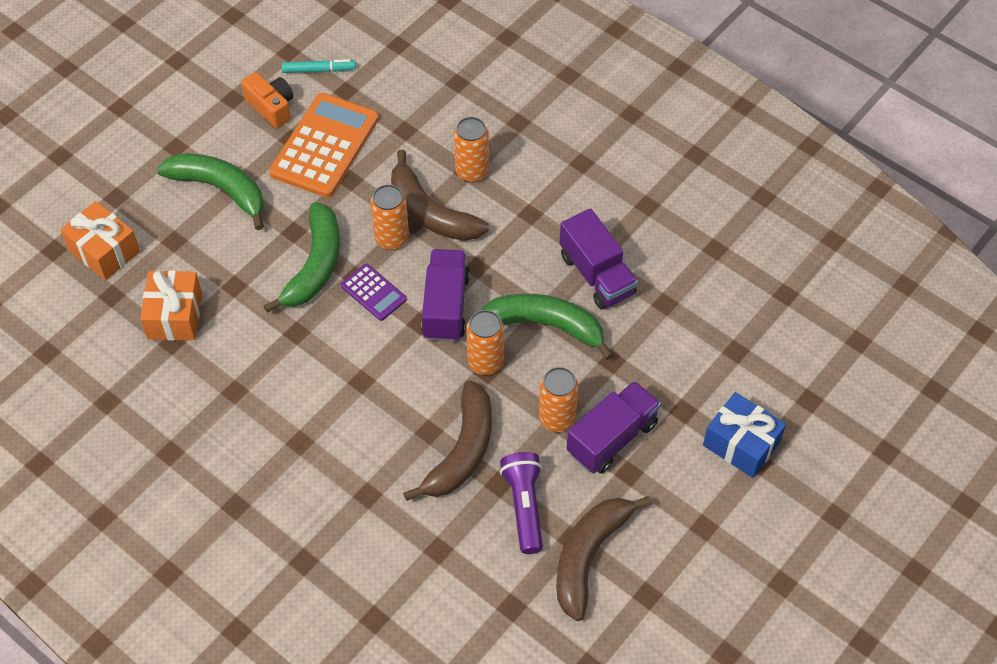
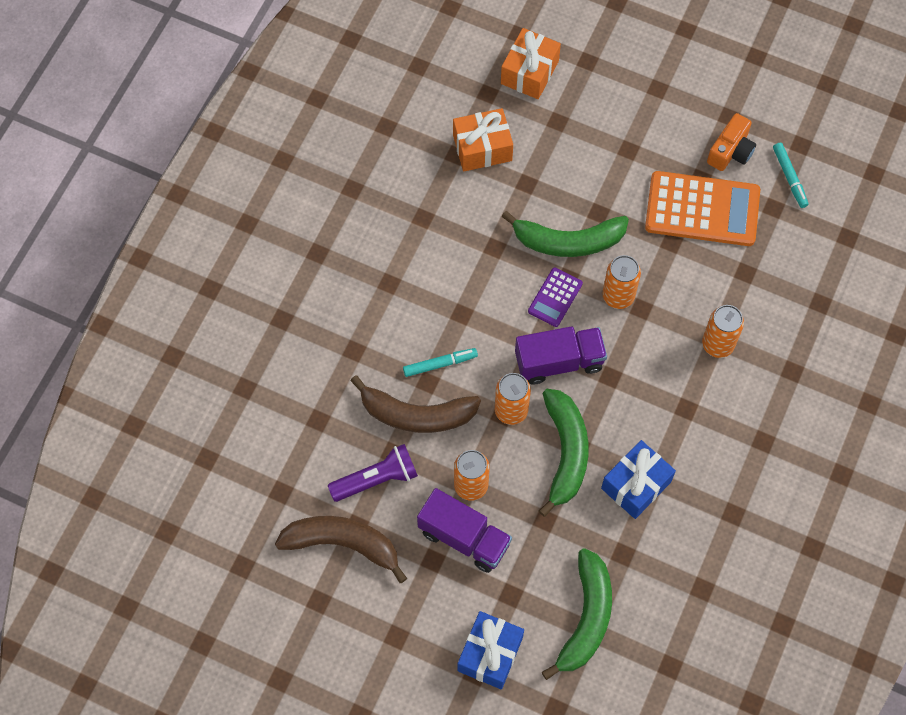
camera: 75 degrees right, 10 degrees up
(220, 189) = (623, 139): green banana -> green banana (586, 618)
(412, 415) = (440, 364): none -> turquoise marker
(430, 212) = (658, 321): brown banana -> none
(596, 275) = (636, 485): purple truck -> blue gift

